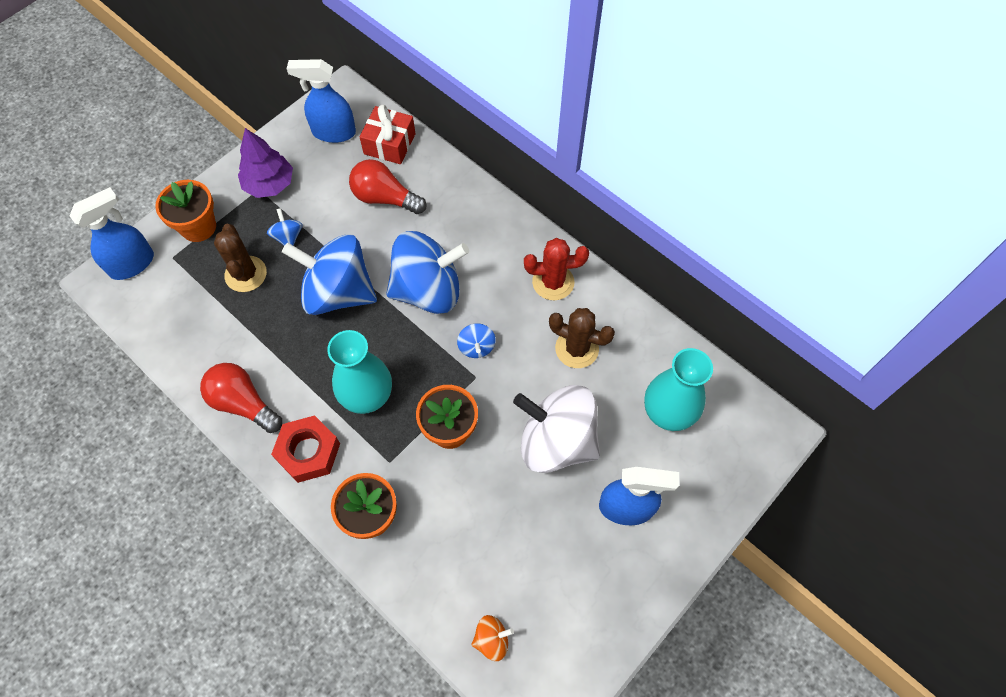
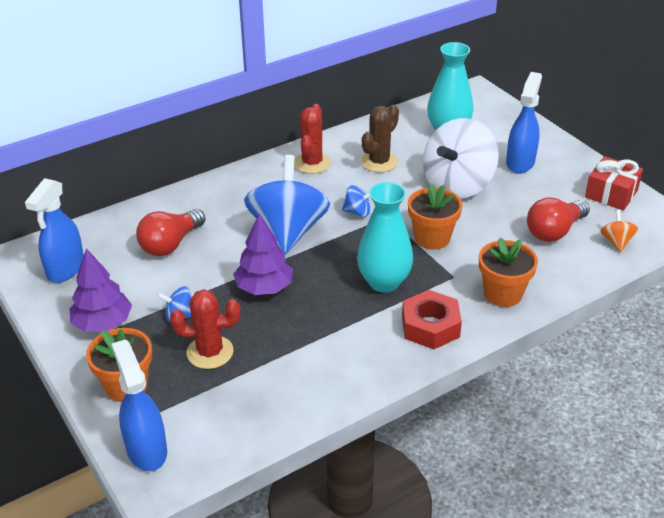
camera: 75 degrees left, 25 degrees down
(243, 403) = (364, 368): red light bulb -> red light bulb (554, 231)
(246, 274) = (210, 352): brown cactus -> red cactus
(338, 292) = (264, 288): blue spinning top -> purple tree
(389, 144) = (107, 233): red gift -> red gift (611, 194)

